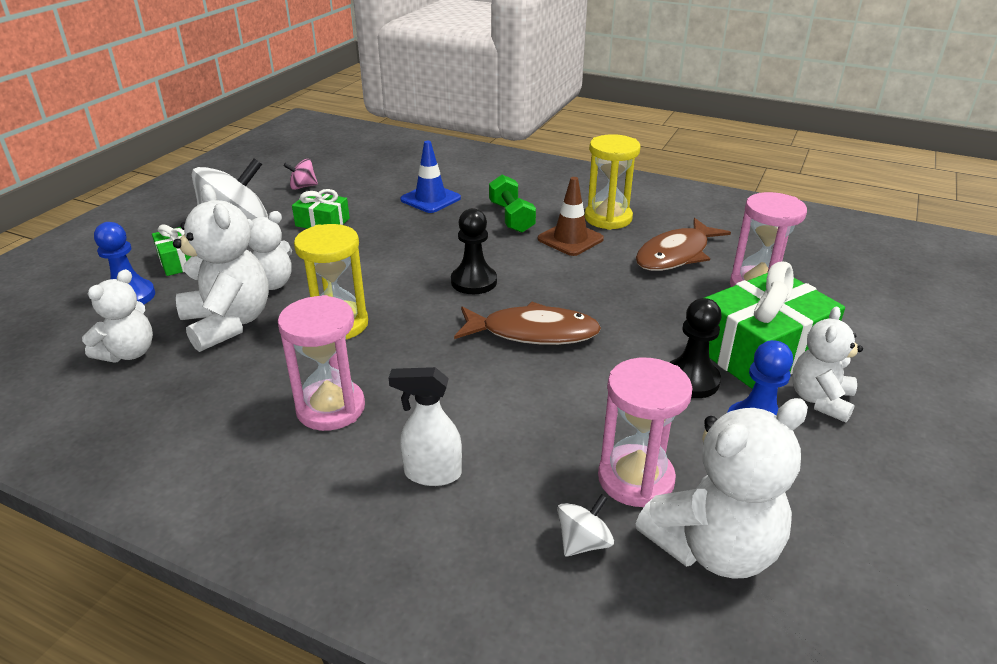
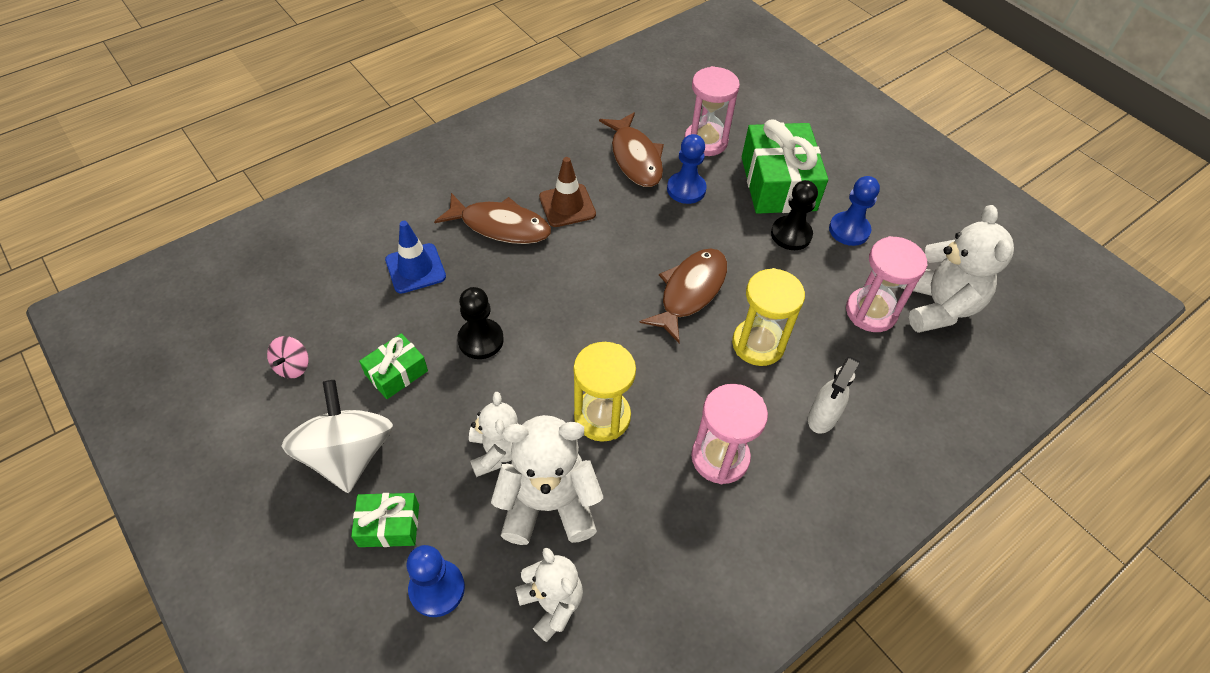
camera: 65 degrees left, 20 degrees up
(474, 282) = (593, 297): black pawn -> black pawn (480, 340)
(511, 217) = (500, 226): green dumbbell -> brown fish
(583, 542) = (913, 363): white spinning top -> none
(608, 218) = (550, 166): yellow hourglass -> yellow hourglass (758, 344)
(671, 293) = (686, 189): none -> blue pawn
(820, 400) = (839, 187): white teddy bear -> none

